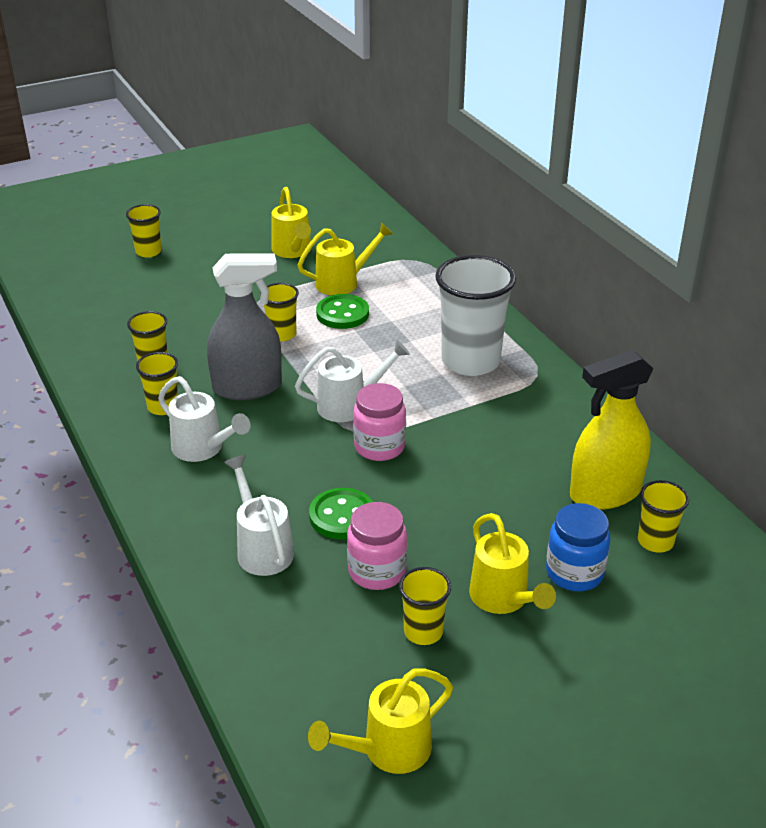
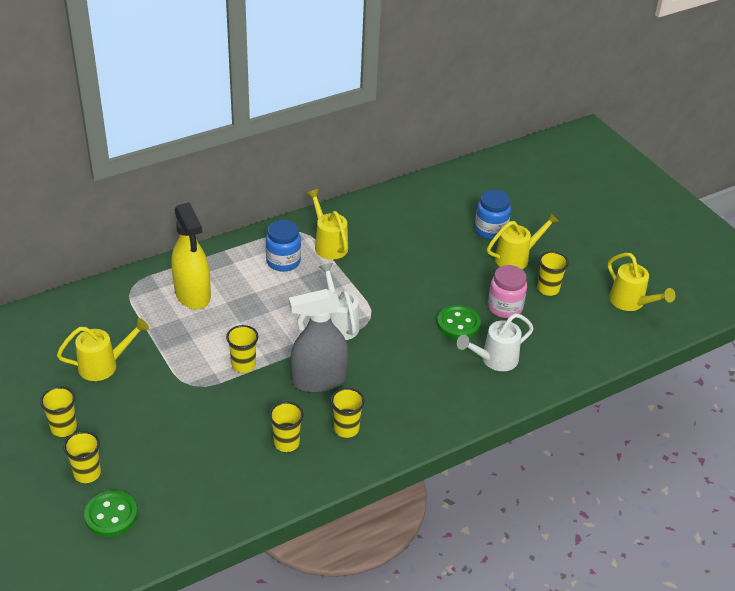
camera: 95 degrees left, 5 degrees up
(203, 449) = (396, 399): white watering can -> none
(247, 387) = (318, 380): grey spray bottle -> grey spray bottle turned 90 degrees counterclockwise
(342, 314) = (214, 330): green button -> green button (111, 515)
(343, 282) = (164, 331): yellow watering can -> yellow watering can (329, 244)
(379, 447) = (386, 307): pink jar -> none
(470, 361) = (283, 261): white cup -> blue jar
(605, 493) = (421, 213): yellow spray bottle -> yellow spray bottle (192, 294)
(655, 541) = (460, 199): yellow cup -> yellow cup (64, 428)

